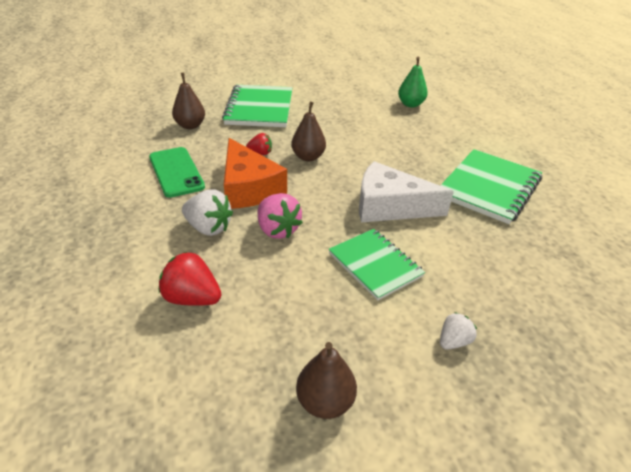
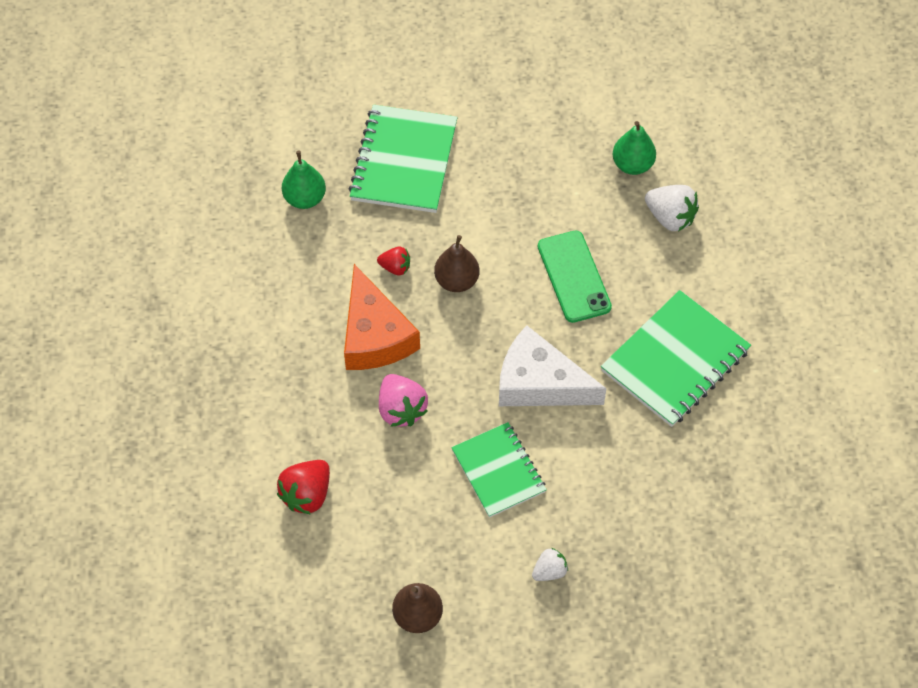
camera: 10 degrees right, 20 degrees up
(176, 172) = (288, 298): green phone -> green phone (574, 276)
(190, 126) = (305, 198): brown pear -> green pear
(192, 298) = (307, 494): red strawberry -> red strawberry turned 90 degrees counterclockwise
(208, 228) = (325, 399): white strawberry -> white strawberry (670, 217)

